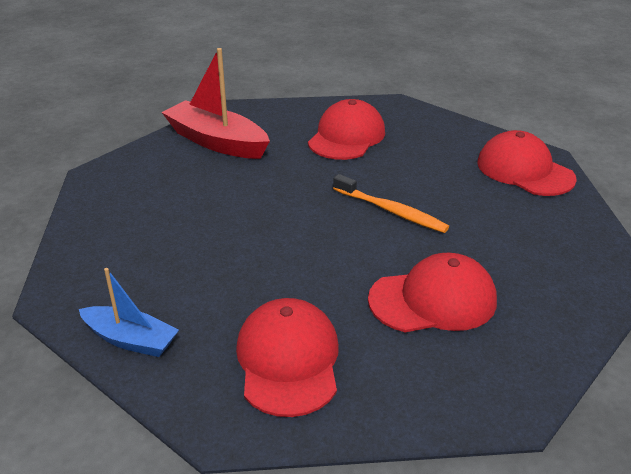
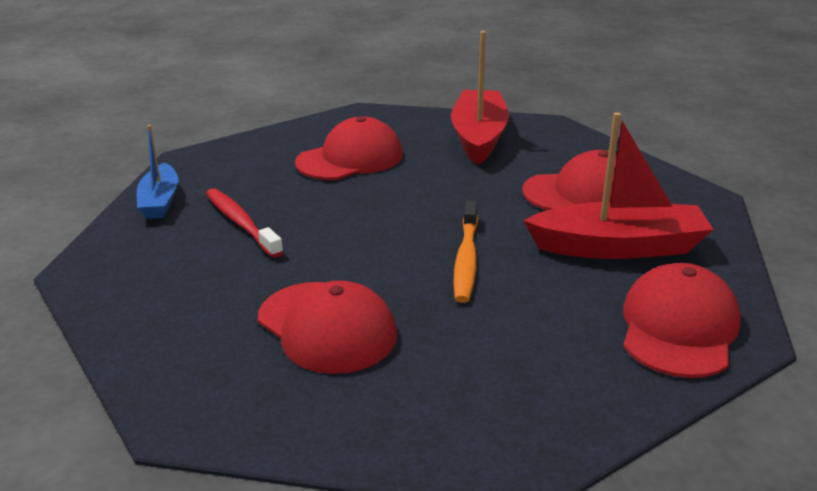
camera: 60 degrees right, 5 degrees down
(231, 299) = (241, 223): none -> red toothbrush
(288, 360) = (178, 274): red cap -> red cap (350, 159)
(425, 153) = (619, 247): none -> red boat

